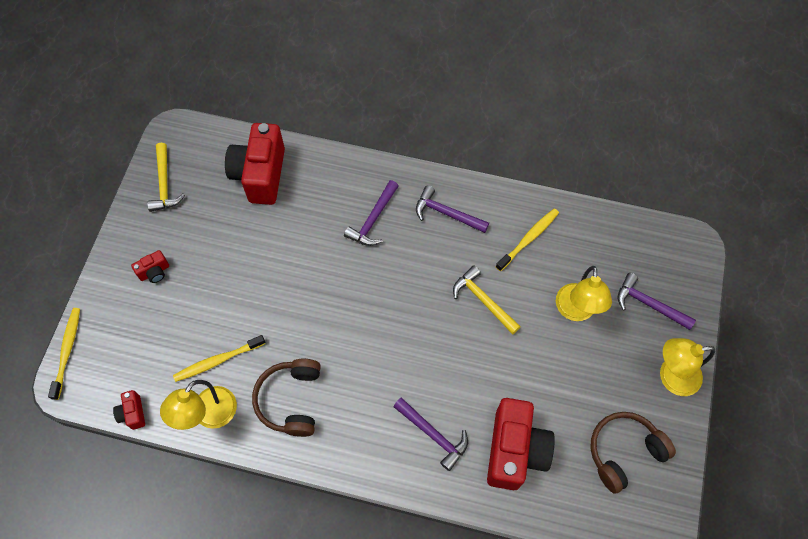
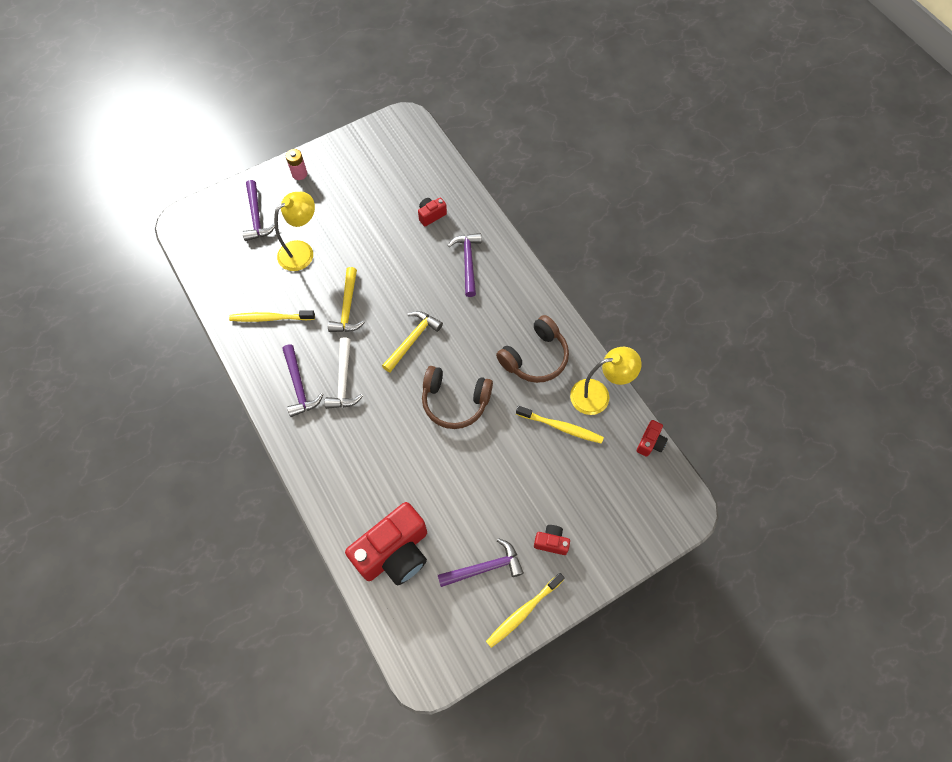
camera: 135 degrees left, 0 degrees up
(67, 351) = (667, 535): yellow toothbrush -> yellow toothbrush (523, 611)
(164, 184) = (477, 622): yellow hammer -> yellow hammer (412, 340)
(373, 219) = (352, 430): purple hammer -> purple hammer (484, 567)
(420, 245) = (343, 380): none -> white hammer
(515, 450) = (431, 215): red camera -> red camera, size x0.44
(624, 452) = (374, 165): brown headphones -> brown headphones (455, 401)
(671, 377) = (299, 174): yellow lamp -> pink battery

